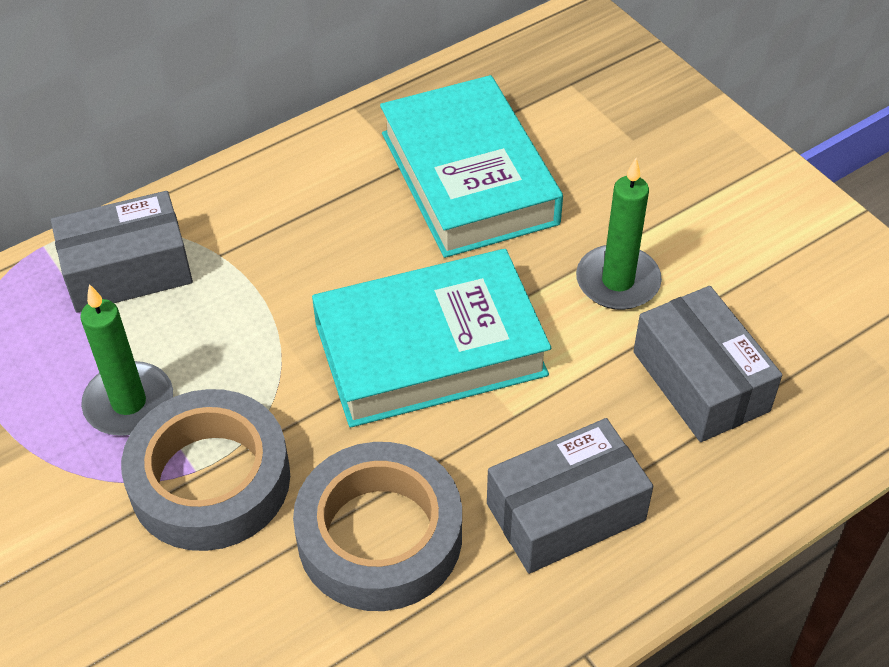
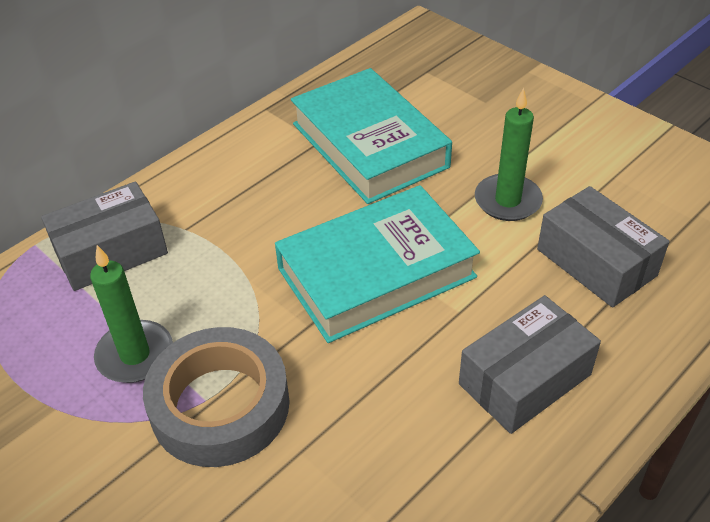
camera: 10 degrees left, 5 degrees down
(380, 536) = (377, 425): grey tape -> none

